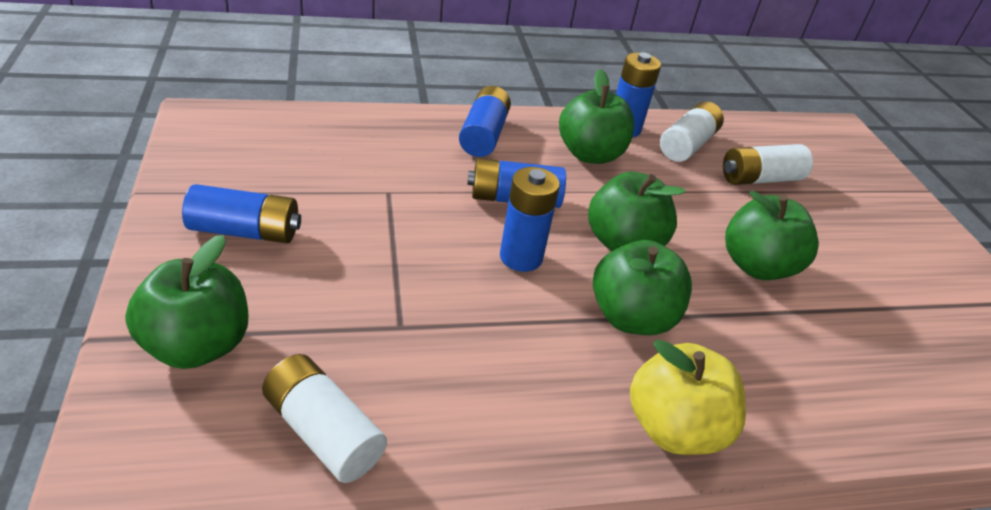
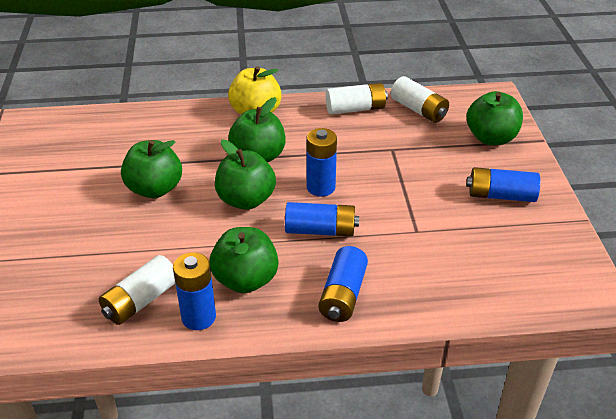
camera: 170 degrees left, 0 degrees up
(759, 178) = (93, 265): white battery -> white battery (355, 109)

